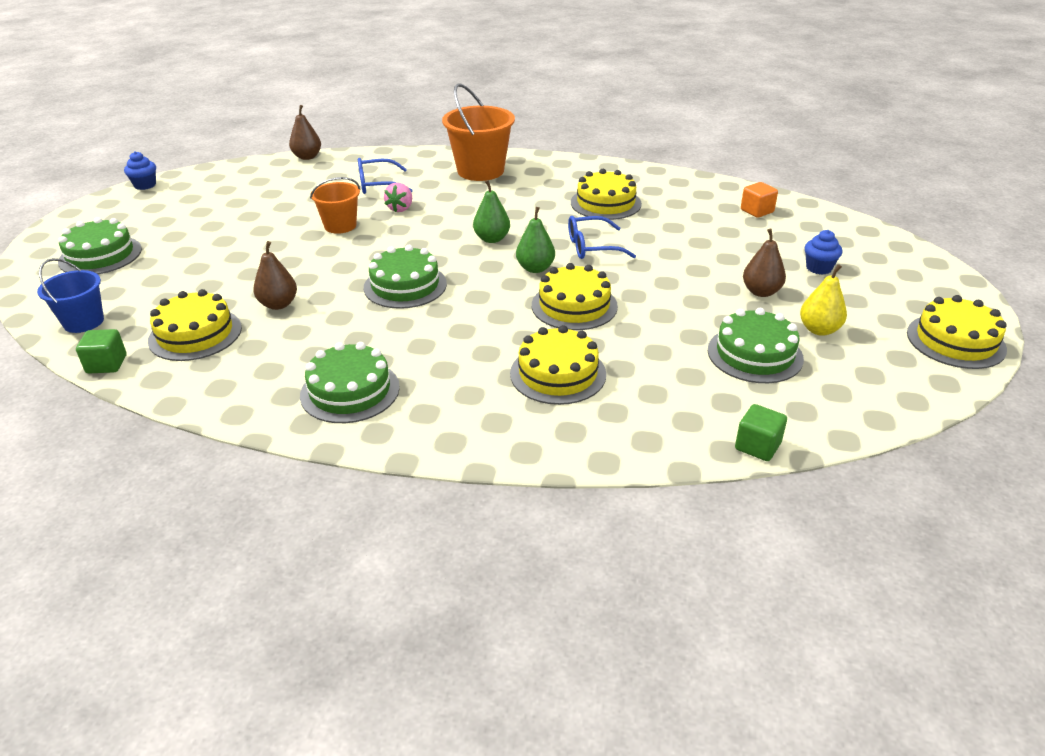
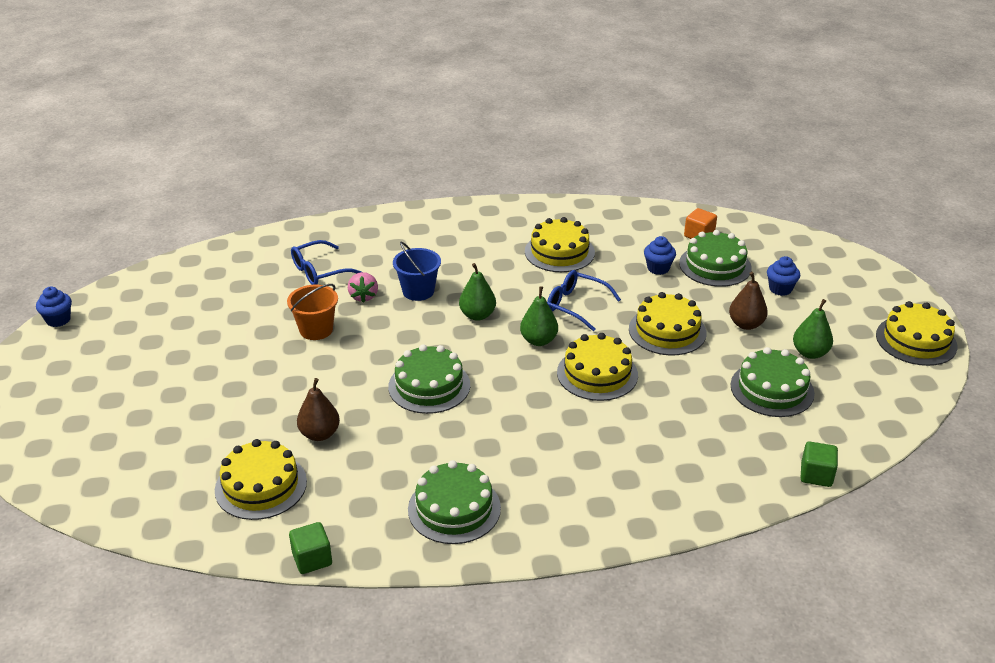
camera: 20 degrees left, 0 degrees up
(83, 322) = (131, 500): blue bucket -> blue bucket (418, 291)
(100, 255) = (82, 418): green cake -> green cake (715, 265)
(107, 364) = (196, 539): green cube -> green cube (312, 559)
(307, 157) = (217, 249): brown pear -> none
(480, 171) = (414, 234): orange bucket -> none
(558, 374) = (624, 447): yellow cake -> yellow cake (667, 331)
(592, 247) = (576, 305): blue glasses -> blue glasses turned 60 degrees clockwise
(696, 230) = (658, 268): none -> blue cupcake
(819, 330) = (810, 353): yellow pear -> green pear

